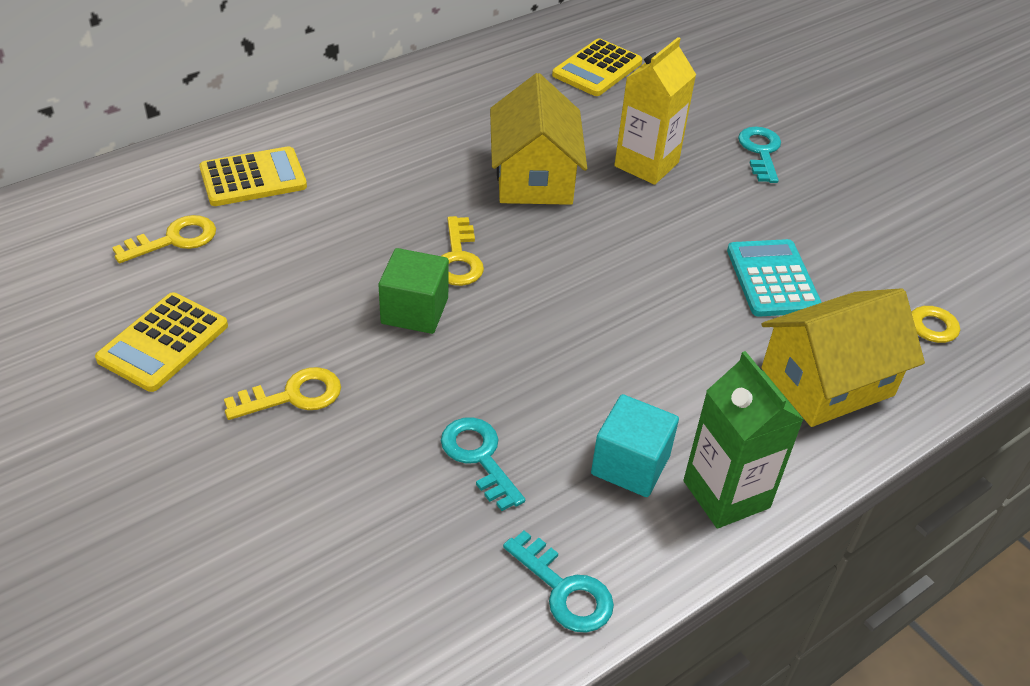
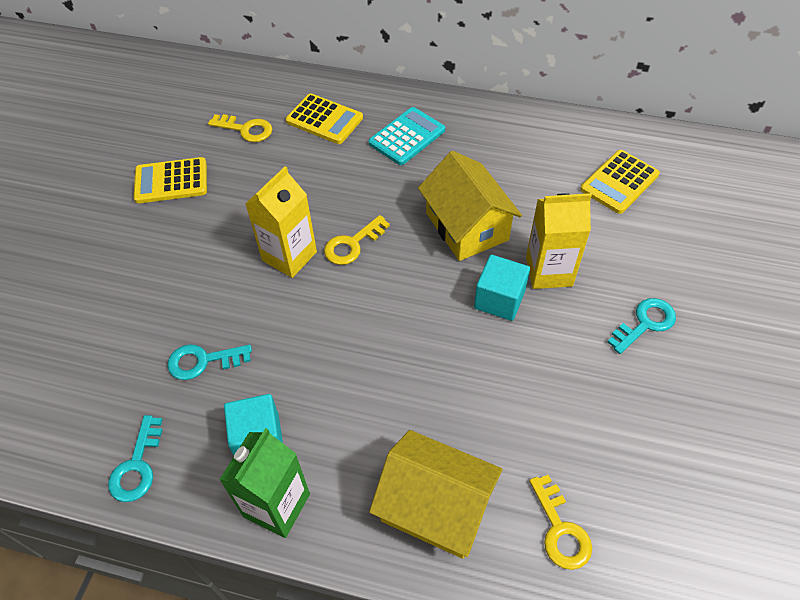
camera: 55 degrees right, 10 degrees up
(293, 395) = (179, 254): yellow key -> none
(414, 311) = (289, 256): green cube -> yellow carton
(478, 457) = (203, 361): turquoise key -> turquoise key turned 120 degrees counterclockwise
(534, 176) = (466, 226): yellow house -> yellow house turned 75 degrees counterclockwise
(597, 69) = (619, 182): yellow calculator -> yellow calculator turned 45 degrees counterclockwise
(643, 210) = (499, 299): none -> turquoise cube
(772, 279) = (509, 413): turquoise calculator -> turquoise calculator (407, 137)

